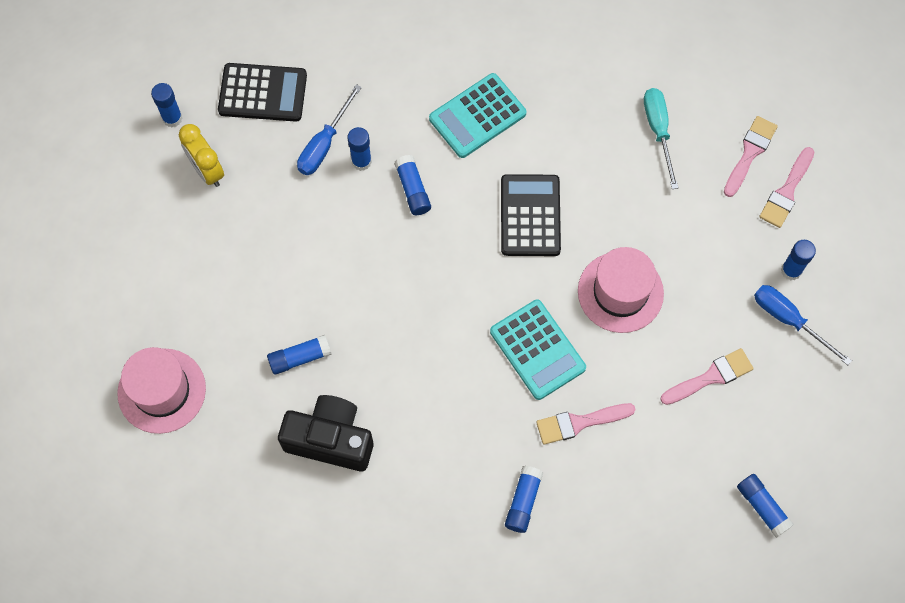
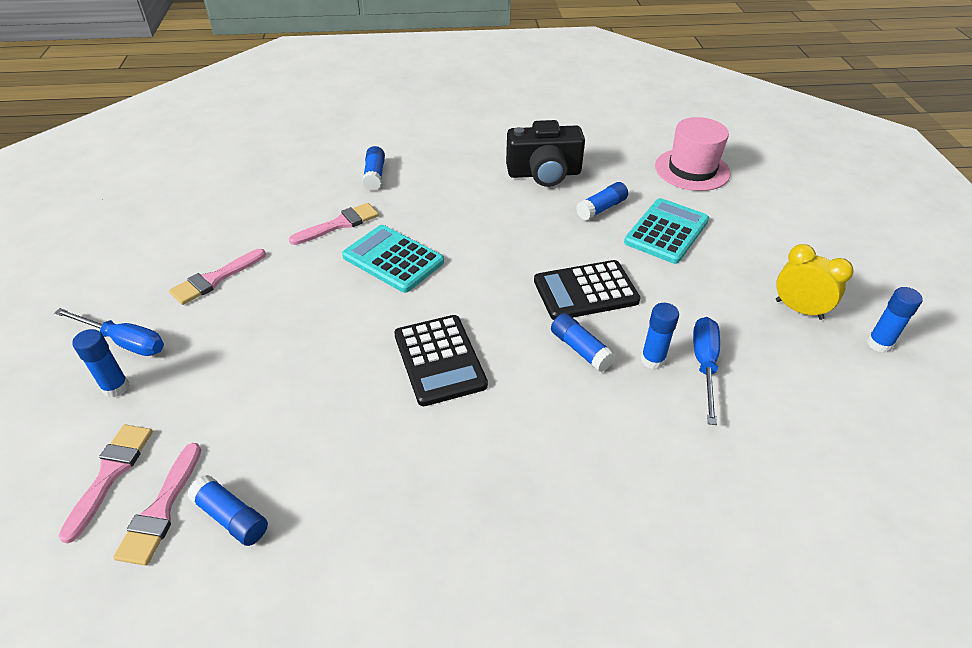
camera: 160 degrees right, 25 degrees down
(263, 93) = (813, 396): black calculator -> black calculator (585, 291)
(477, 116) = (548, 447): turquoise calculator -> turquoise calculator (666, 231)
(620, 292) = (319, 320): pink hat -> none
(658, 131) = (298, 500): turquoise screwdriver -> none
(762, 507) = (166, 212): blue glue stick -> blue glue stick (231, 517)

